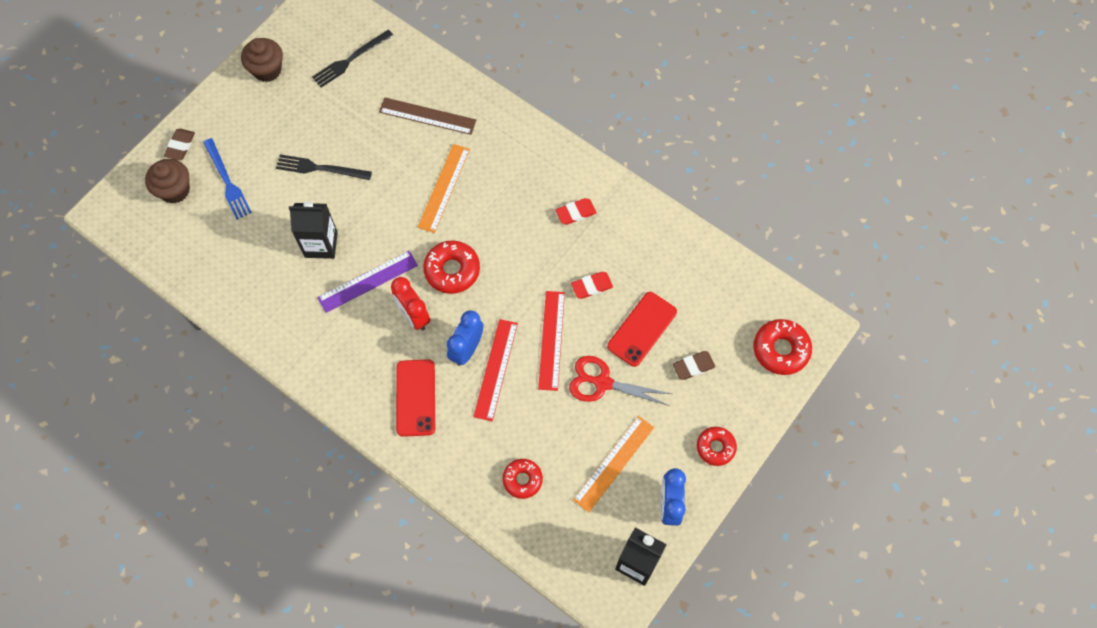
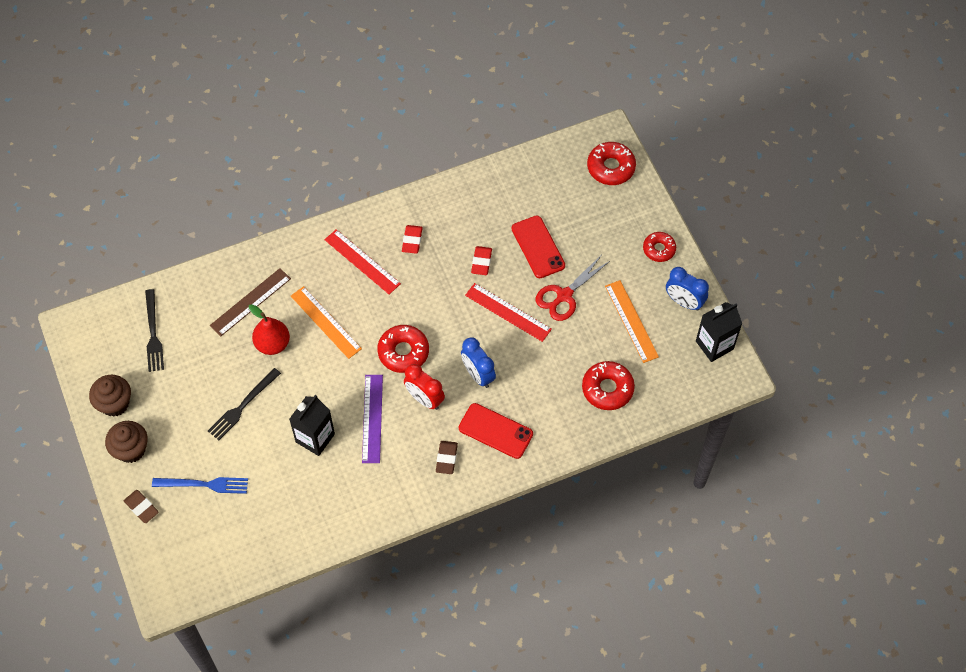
camera: 60 degrees left, 5 degrees down
(175, 190) = (183, 531): brown cupcake -> brown cupcake (131, 449)
(396, 157) = (272, 344): none -> red pear
(414, 316) = (424, 399): red clock -> red clock turned 45 degrees clockwise
(496, 369) = (507, 362): red ruler -> red ruler (362, 261)
(522, 480) = (607, 389): red donut -> red donut, size x1.51
(693, 366) = (588, 230): brown eraser -> brown eraser (446, 458)

